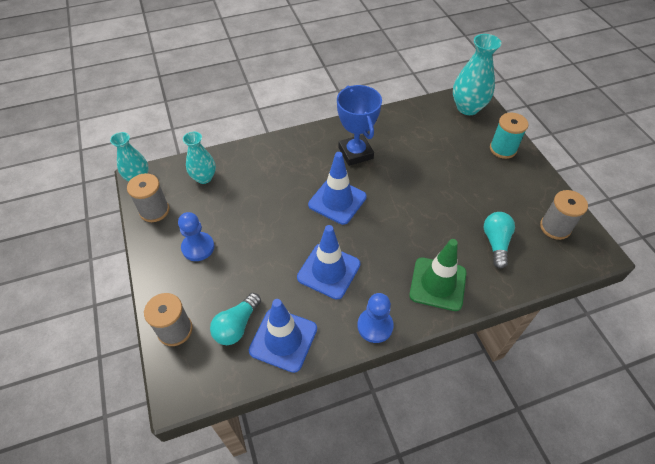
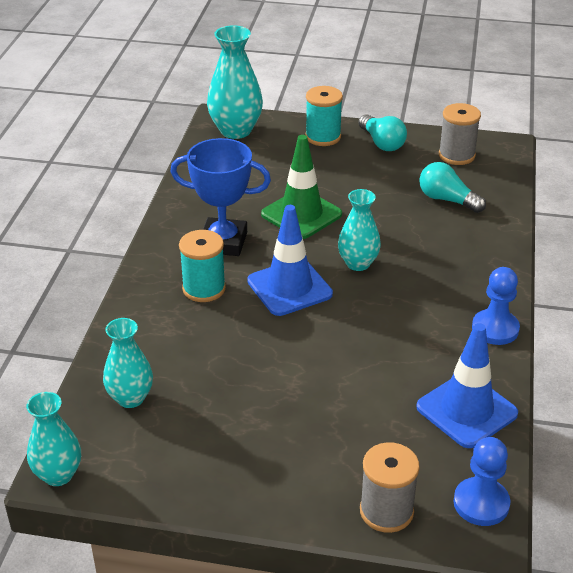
camera: 60 degrees left, 15 degrees down
(154, 210) = (147, 473): grey spool -> none
(198, 247) = (260, 445): blue pawn -> blue pawn (481, 503)
(237, 326) = (419, 446): turquoise light bulb -> turquoise light bulb (382, 143)
(308, 164) = (204, 289): none -> turquoise spool
(328, 271) = (393, 336): blue traffic cone -> none
(385, 223) = (358, 263): none -> turquoise vase
(437, 284) = (471, 261): green traffic cone -> green traffic cone (301, 214)

